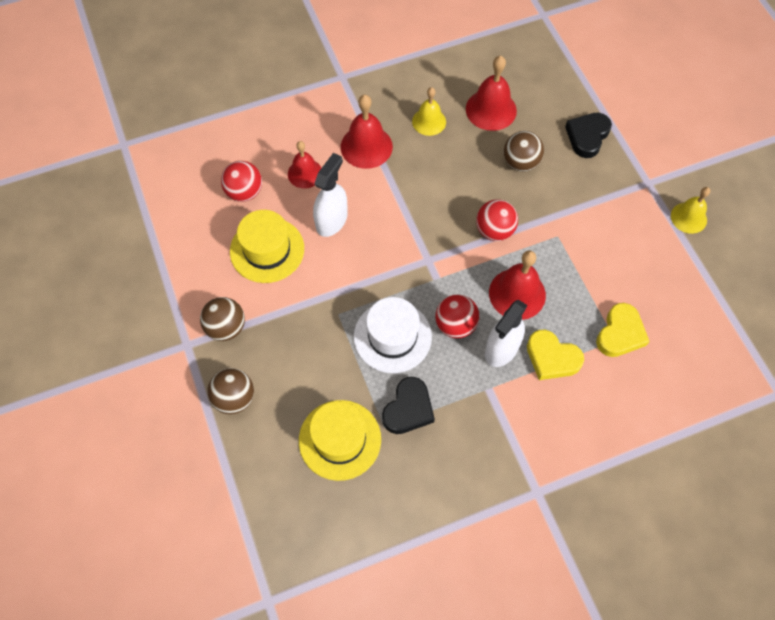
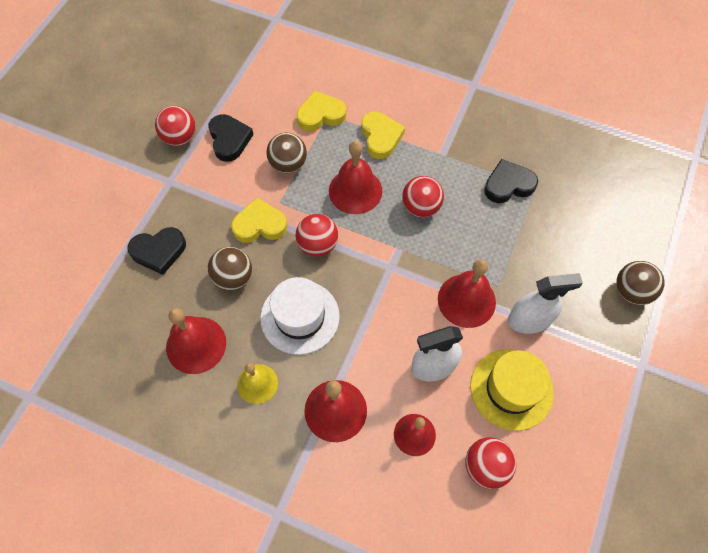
camera: 135 degrees left, 0 degrees up
(226, 327) = (598, 351): brown ball -> brown ball (288, 164)
(340, 439) = (573, 204): yellow hat -> none
(351, 283) = (466, 300): none -> red bell
(392, 336) = (473, 237): white hat -> white hat (300, 317)
(501, 349) = (406, 168): white spray bottle -> white spray bottle (529, 320)
(549, 209) = (259, 225): none -> yellow heart
(654, 248) = (229, 140): none -> black heart
(688, 217) = (180, 138): yellow bell -> red ball

